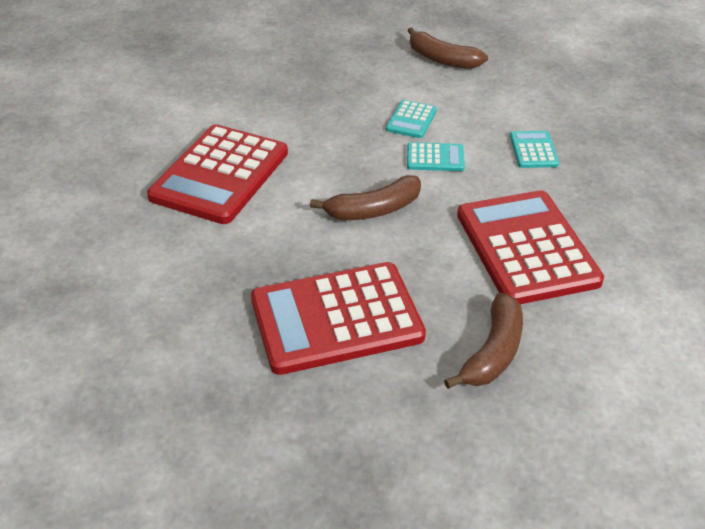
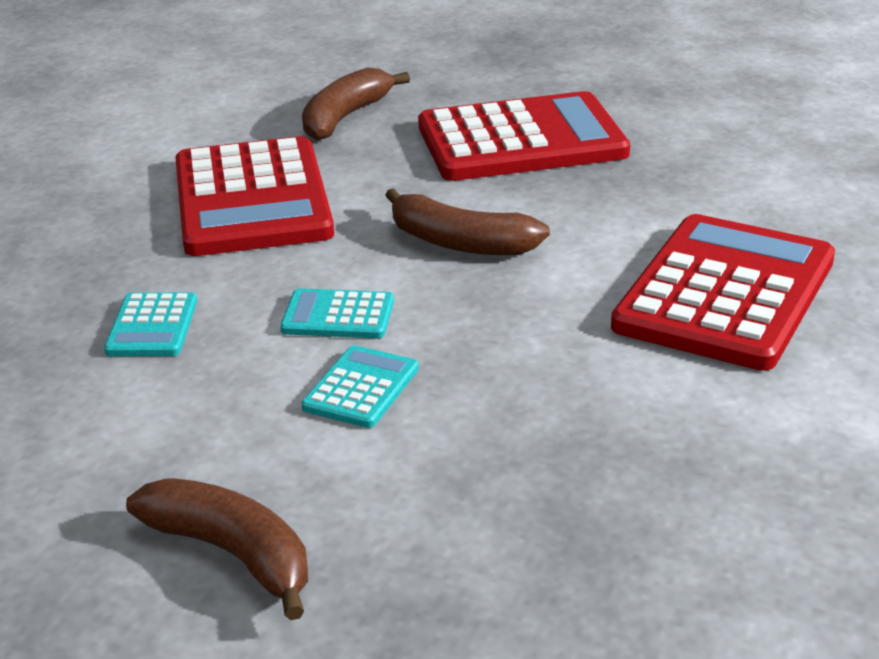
camera: 175 degrees left, 10 degrees down
(374, 210) = (460, 243): brown banana -> brown banana turned 135 degrees counterclockwise

